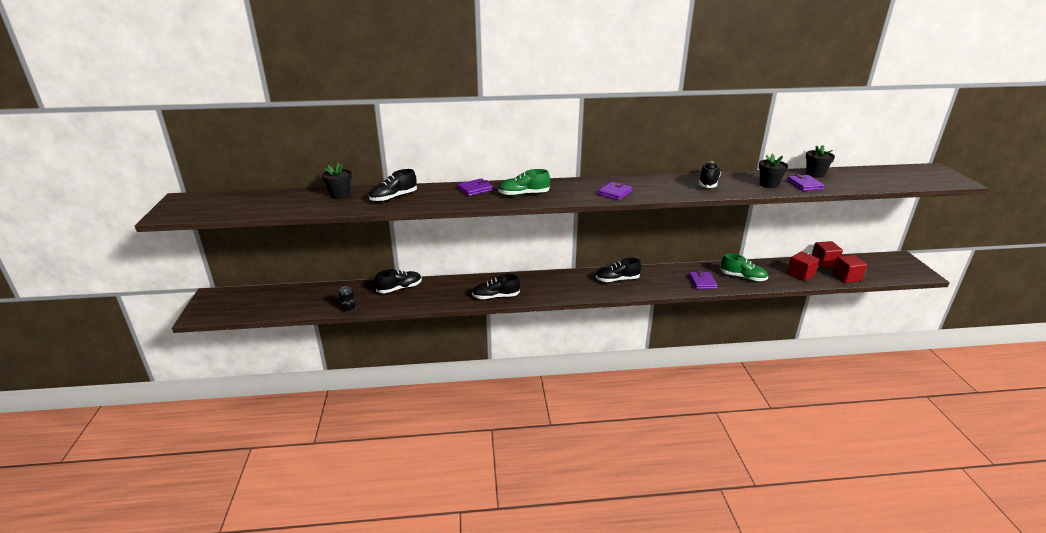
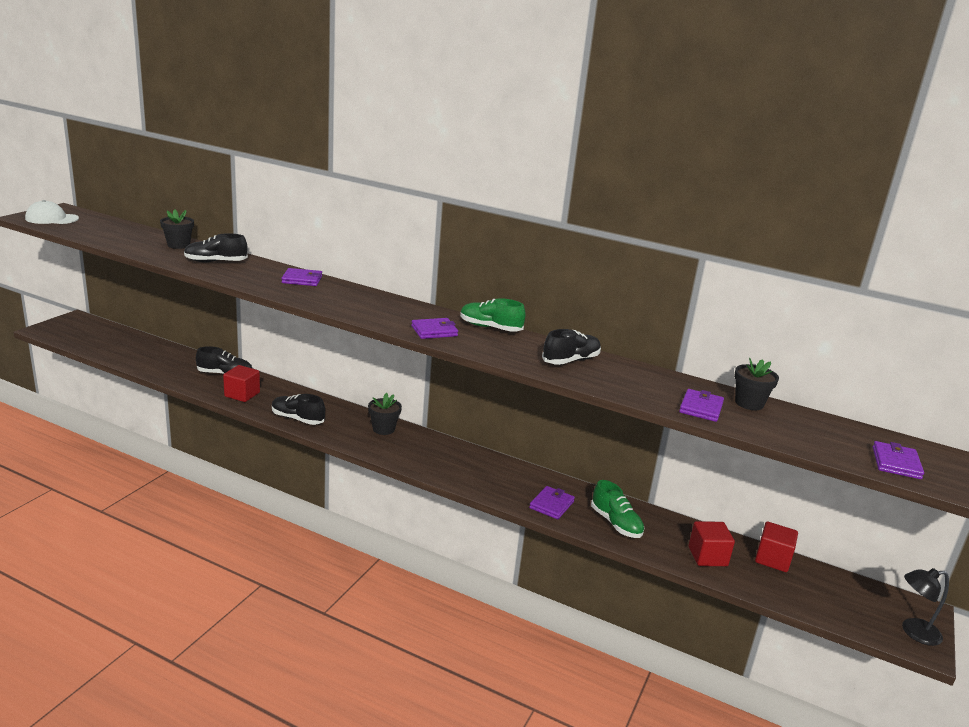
camera: 30 degrees right, 5 degrees down
(190, 209) = (52, 218): none -> white cap
(348, 309) = (155, 373): black can -> none
(524, 194) = (337, 300): green shoe -> green shoe (490, 328)
(617, 280) = (452, 458): black shoe -> none
(769, 184) = (649, 390): black flower pot -> black flower pot (383, 429)
(846, 277) = (776, 591): red cube -> red cube (242, 394)
(911, 180) = (896, 463): none -> purple wallet
(912, 269) = (913, 632): none -> black lamp

